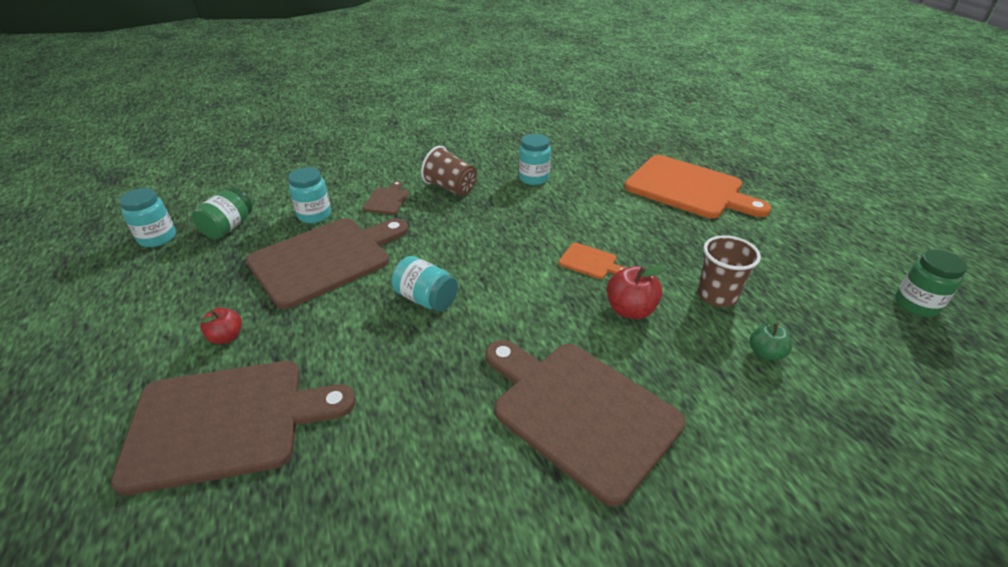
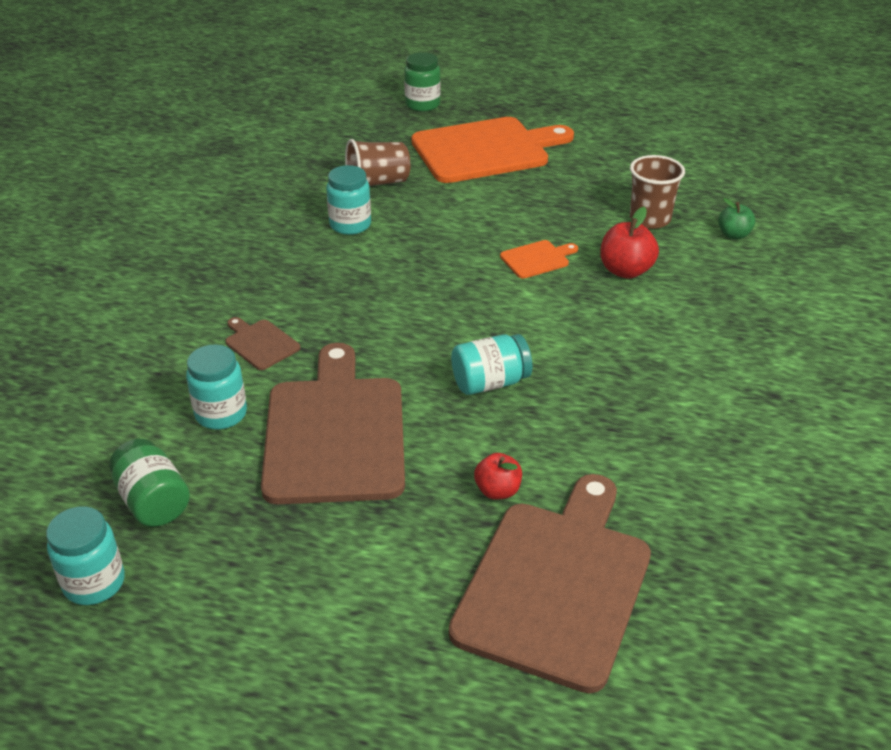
camera: 55 degrees left, 0 degrees up
(227, 337) = (409, 555): red apple -> red apple (497, 491)
(451, 188) = (296, 287): brown cup -> brown cup (377, 183)
(579, 411) = (720, 354): brown cutting board -> none
(916, 305) = (742, 144): green jar -> green jar (422, 104)

